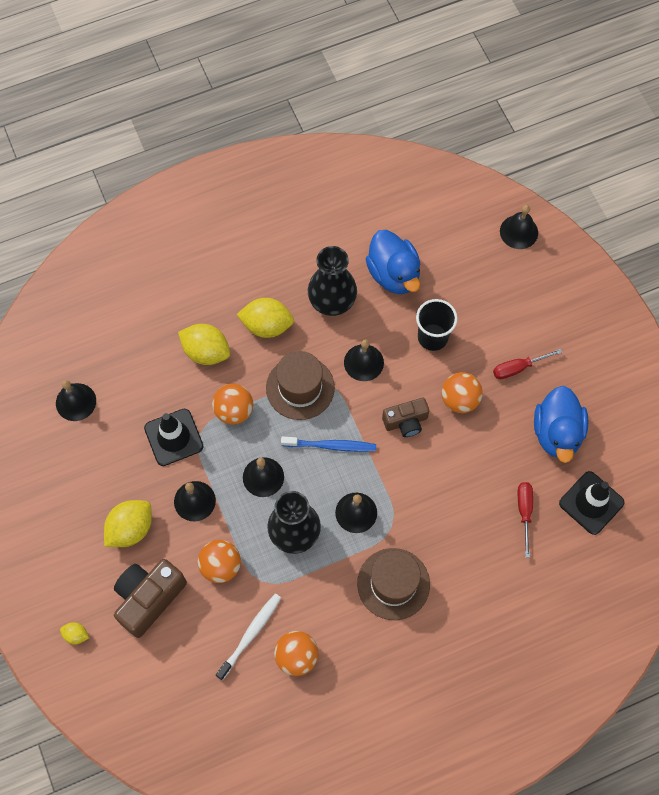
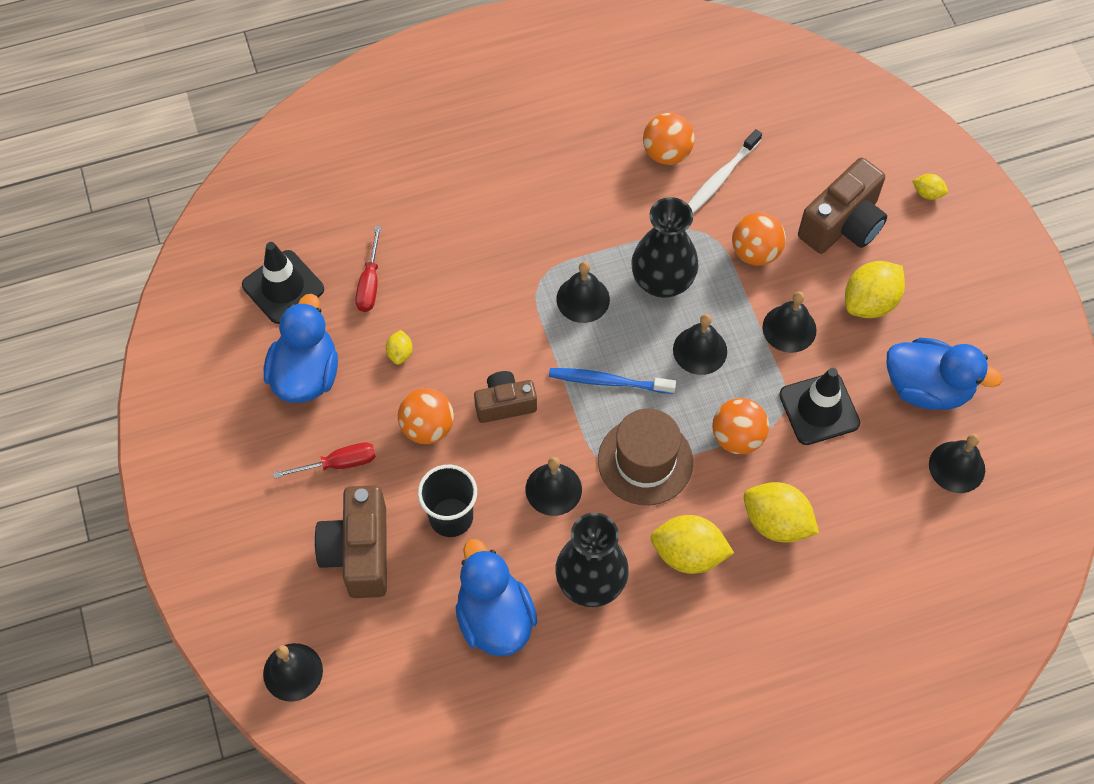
camera: 175 degrees left, 5 degrees down
(92, 460) = (927, 388): none -> blue duck
(393, 584) = (545, 217): brown hat -> none
(490, 455) = (400, 353): none -> yellow lemon
(491, 309) = (359, 552): none -> brown camera

